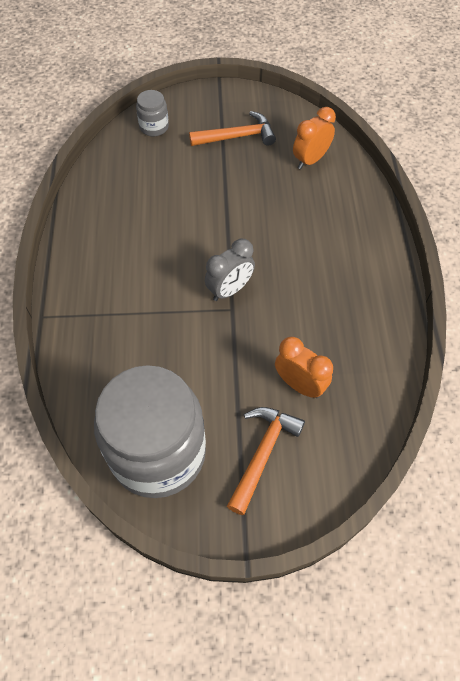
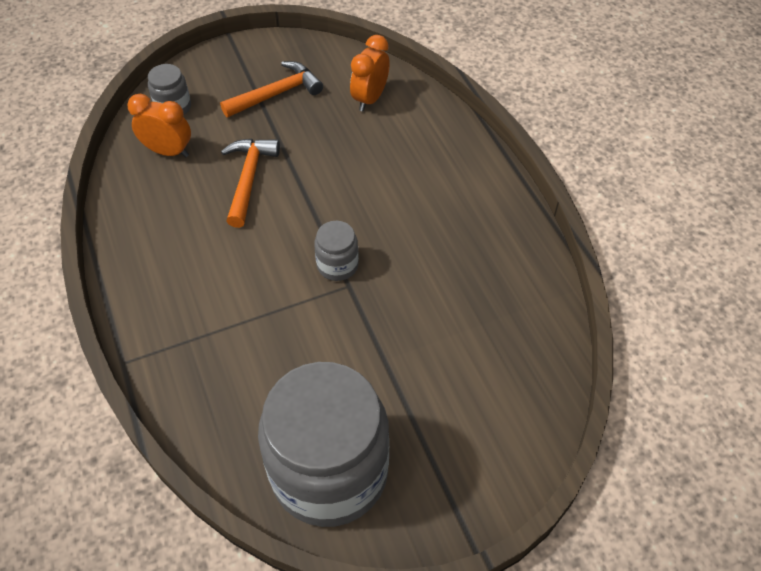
camera: 20 degrees left, 5 degrees down
(230, 290) = (337, 265): grey clock -> grey jar
(263, 454) = (448, 432): orange hammer -> orange hammer (249, 179)
(299, 384) = (457, 344): orange clock -> orange clock (168, 151)

